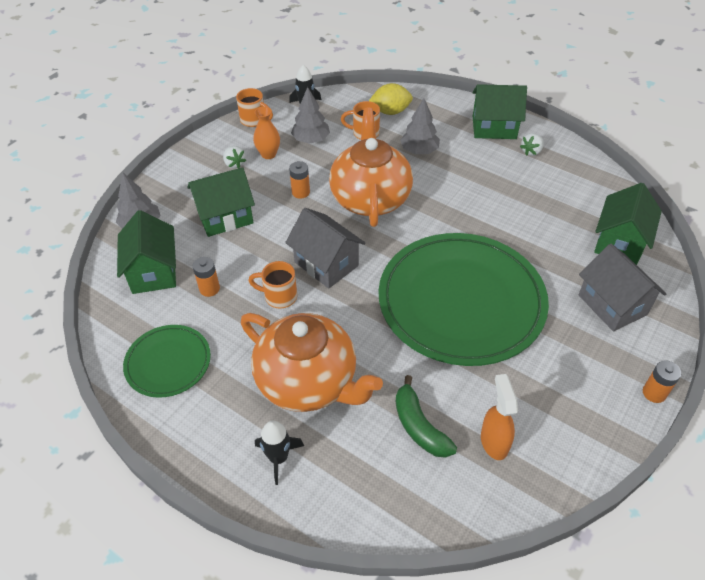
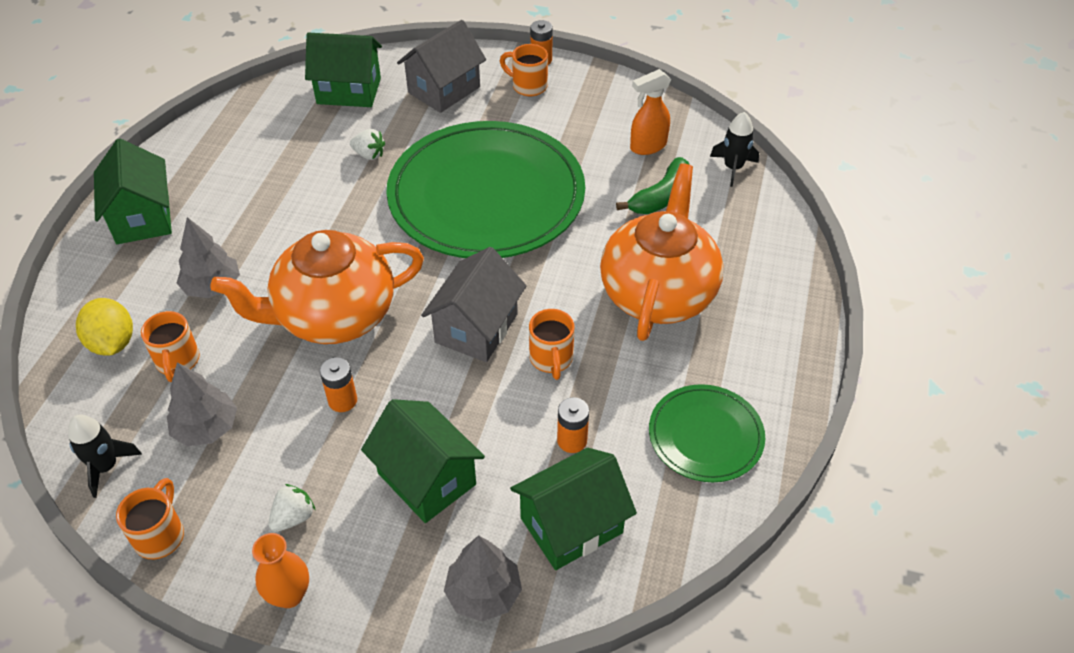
camera: 110 degrees left, 0 degrees up
(268, 154) = (257, 476): orange vase -> orange vase (289, 595)
(278, 458) = (757, 289): black rocket -> black rocket (733, 168)
(531, 151) = (194, 175): white strawberry -> white strawberry (369, 155)
(609, 369) = (528, 86): none -> orange mug

